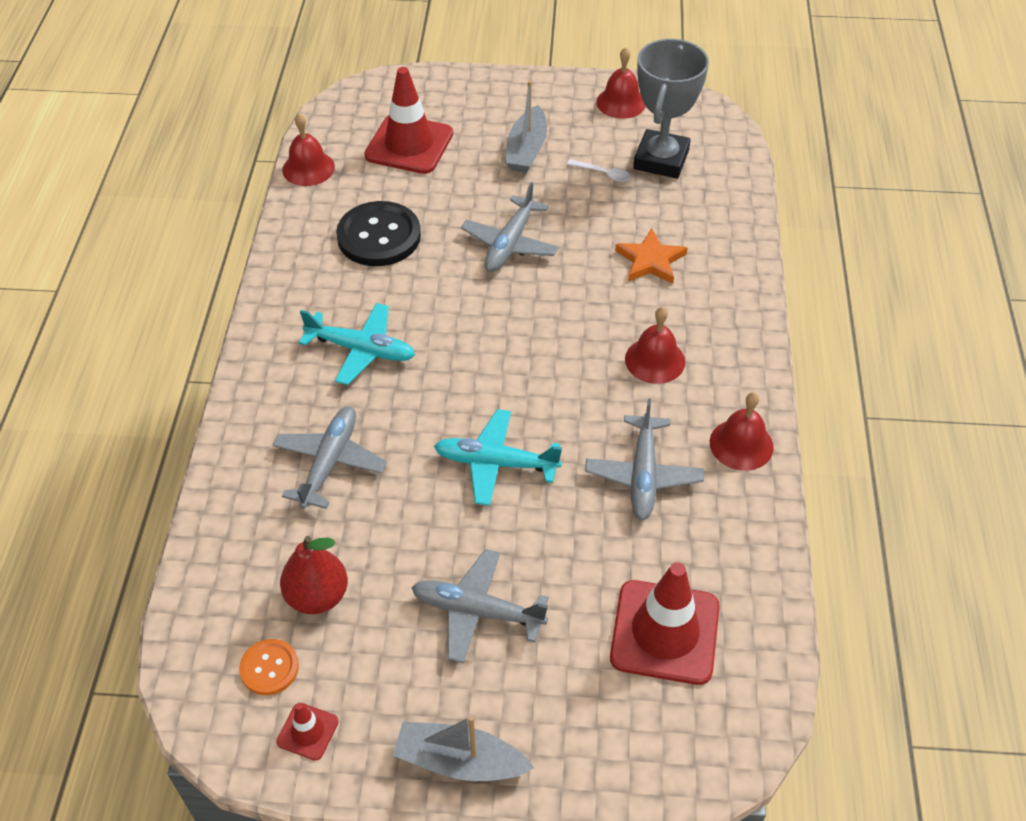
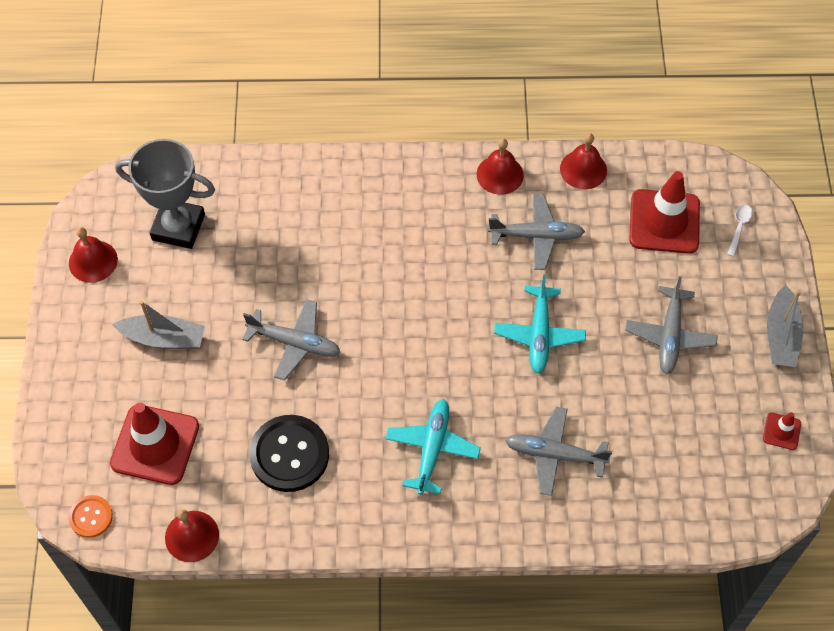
camera: 95 degrees left, 10 degrees up
(269, 668) = (740, 465): orange button -> orange button (91, 517)
(317, 596) = (677, 443): red pear -> none
(603, 174) = (198, 273): white spoon -> white spoon (739, 228)
(650, 260) = (310, 234): orange star -> none
(655, 360) = (423, 230): red bell -> red bell (583, 169)

